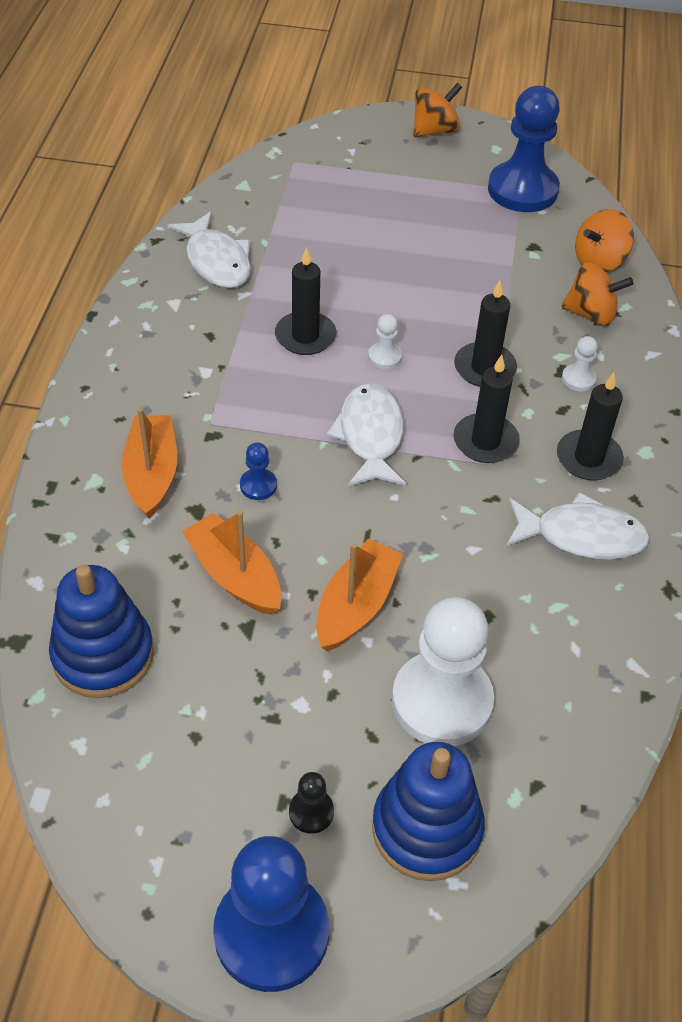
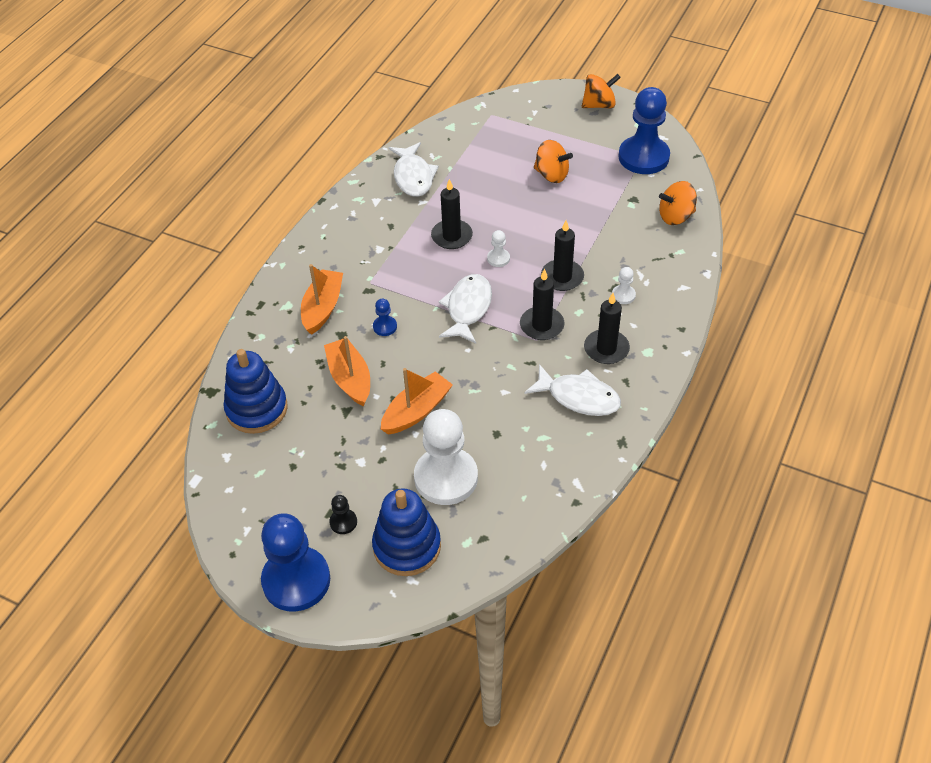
camera: 20 degrees right, 0 degrees up
(591, 314) = (652, 252): orange spinning top -> orange spinning top (551, 175)

